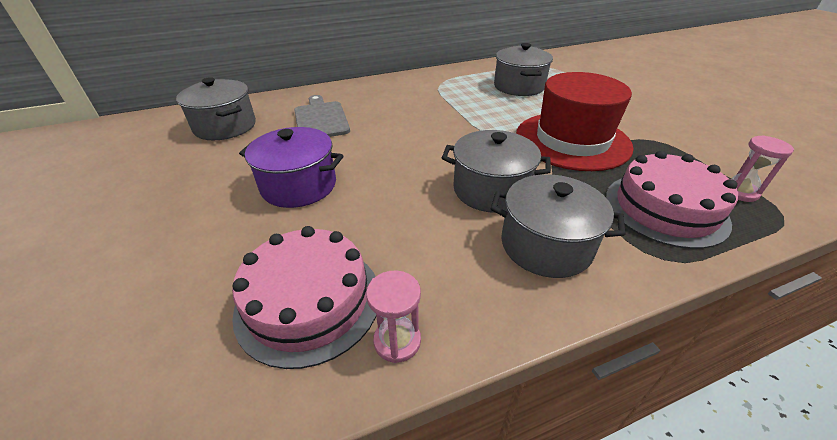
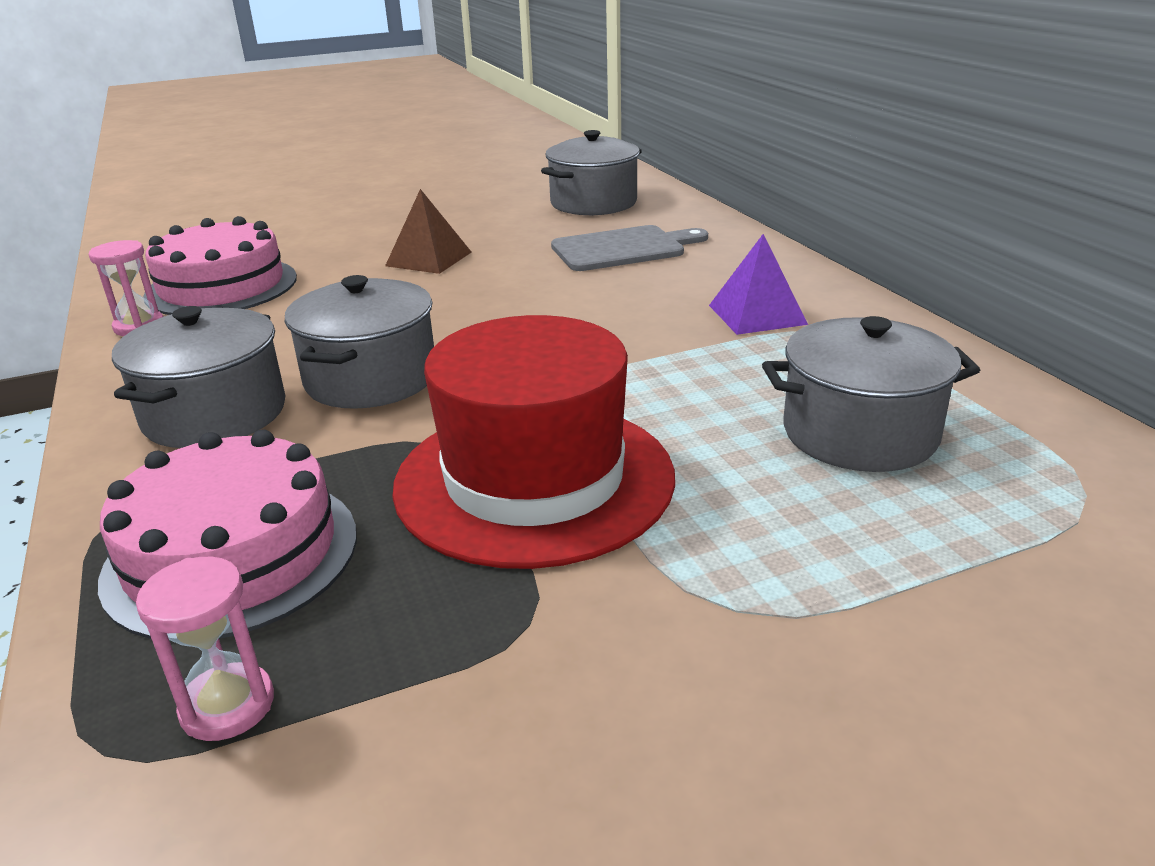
camera: 90 degrees right, 10 degrees down
(299, 186) = (428, 259): purple pot -> brown pyramid
(420, 94) = (757, 314): none -> purple pyramid

